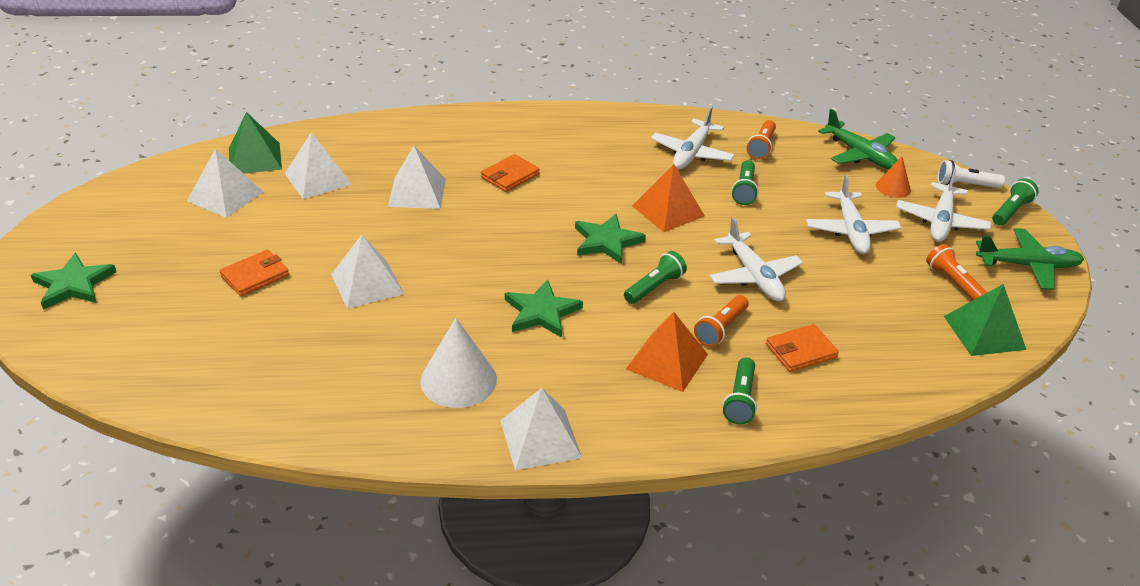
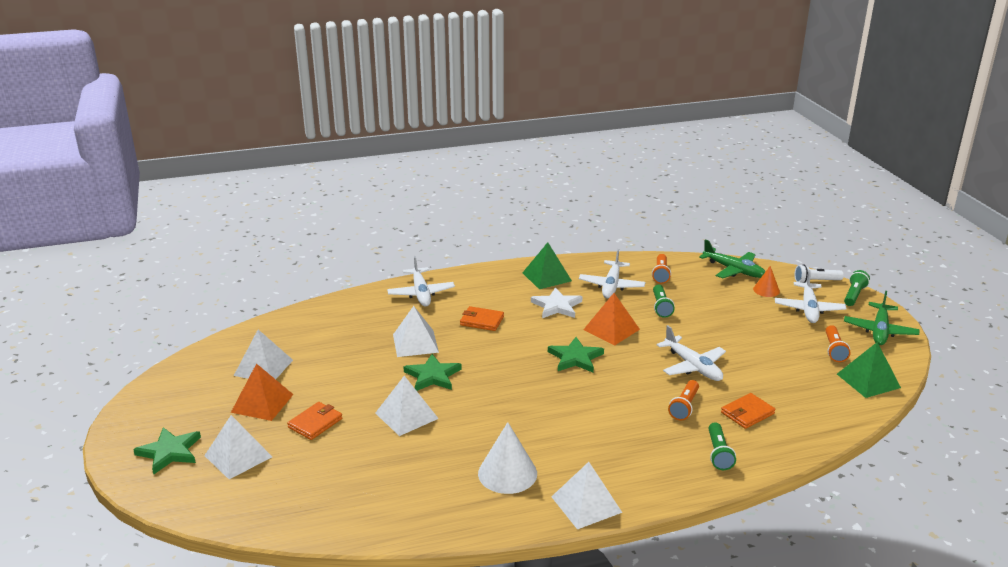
camera: 10 degrees left, 10 degrees down
(255, 158) = (274, 336): green pyramid -> green pyramid (546, 276)
(318, 179) = (332, 344): white pyramid -> white pyramid (238, 456)
(510, 176) = (482, 321): orange wallet -> orange wallet turned 75 degrees clockwise
(541, 312) = (548, 415): green star -> green star (432, 376)
(611, 170) = (557, 306): none -> white star
(654, 287) = (624, 385): green flashlight -> none
(667, 361) = (655, 435): orange pyramid -> orange pyramid (262, 403)
(851, 230) = (748, 324): white plane -> white plane (421, 293)
(953, 283) = (834, 350): orange flashlight -> orange flashlight turned 135 degrees counterclockwise
(1027, 266) = (880, 331): green plane -> green plane turned 120 degrees clockwise

